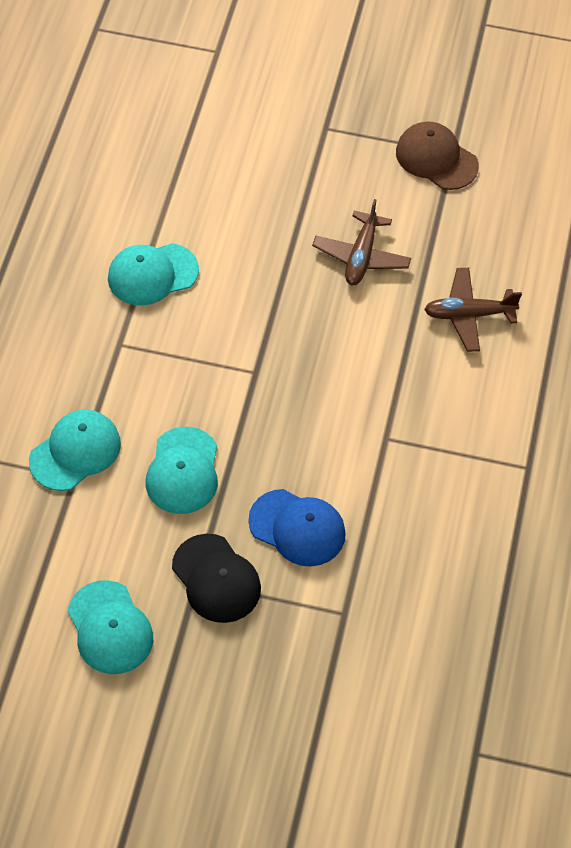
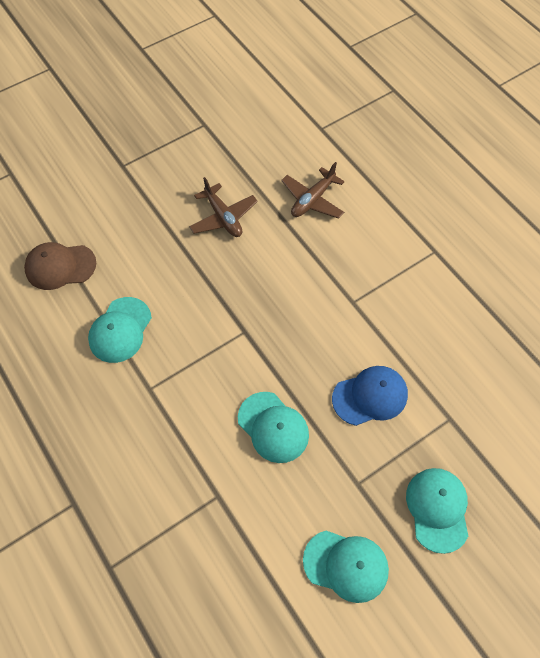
camera: 45 degrees left, 5 degrees up
(75, 452) = (199, 479): turquoise cap -> turquoise cap (437, 509)
(216, 579) = (365, 471): black cap -> none
(436, 159) = (200, 134): brown cap -> brown cap (60, 266)

